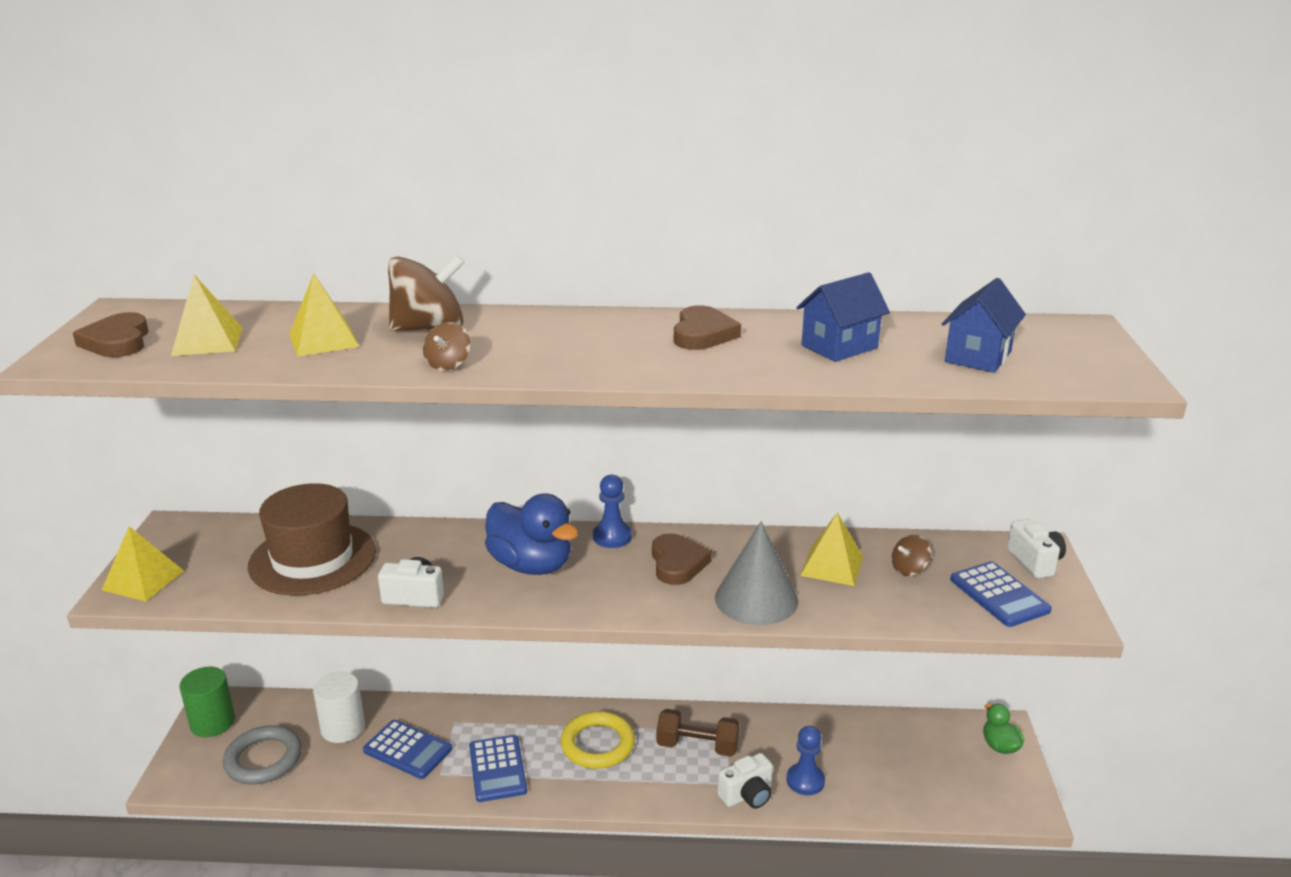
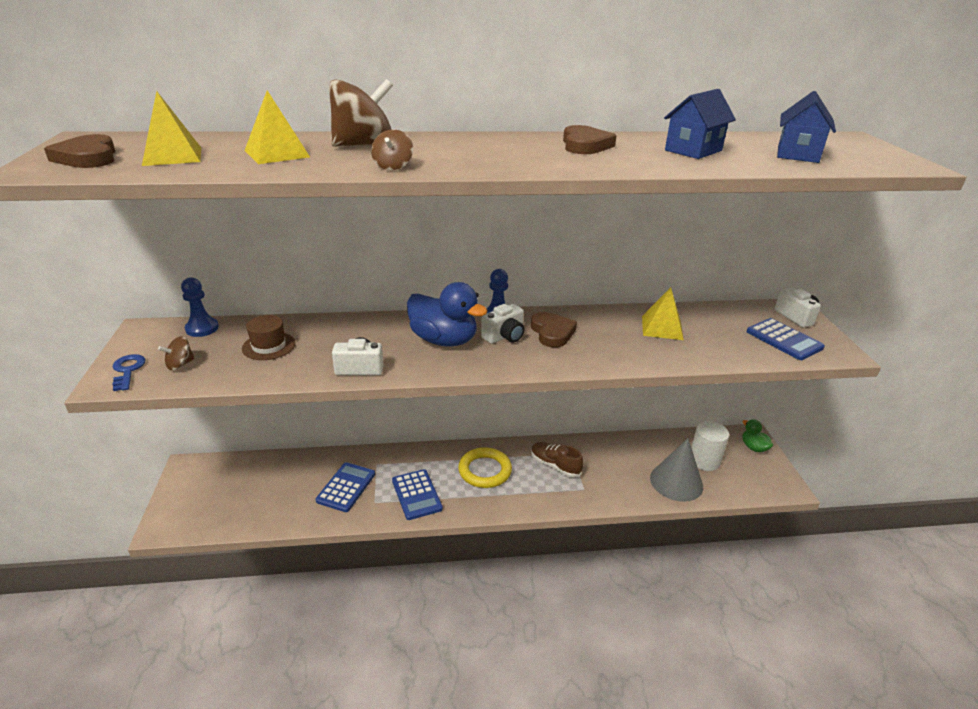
camera: 10 degrees left, 5 degrees up
(143, 580) = (128, 370): yellow pyramid -> blue key
(212, 722) = (189, 481): green cylinder -> none
(263, 759) = (235, 504): grey ring -> none
(312, 558) = (268, 346): brown hat -> brown hat, size x0.52
(343, 728) = (292, 476): white cylinder -> white cylinder (704, 460)
(408, 750) = (346, 487): blue calculator -> blue calculator turned 90 degrees counterclockwise
(697, 746) = (555, 465): brown dumbbell -> brown shoe
(747, 795) = (599, 496): white camera -> white camera (504, 336)
(756, 599) = (619, 353): grey cone -> grey cone (676, 482)
(805, 780) = (635, 482): blue pawn -> blue pawn (202, 328)
(909, 569) = (715, 326): brown spinning top -> brown spinning top (180, 364)

